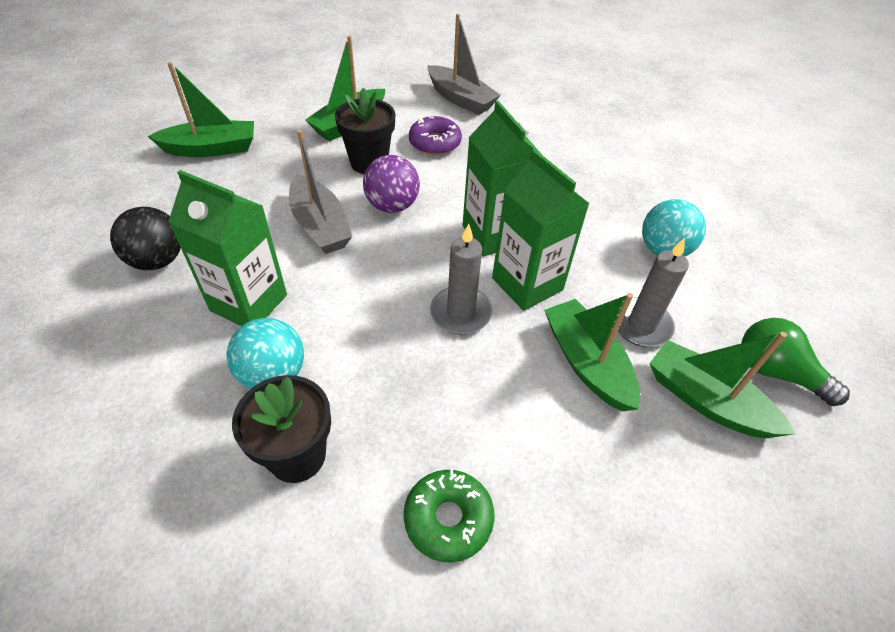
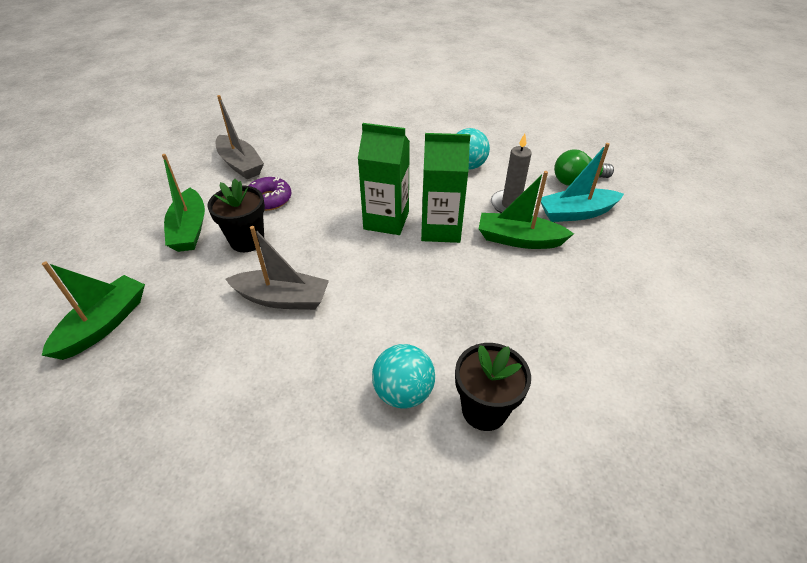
camera: 50 degrees left, 5 degrees down
(158, 260) = (206, 420): black ball -> none
(249, 303) = (319, 377): green carton -> none
(392, 206) = (306, 251): purple ball -> none
(448, 519) = (581, 355): green donut -> none
(460, 99) = (240, 164): grey boat -> grey boat turned 60 degrees clockwise
(460, 313) = (436, 270): grey candle -> none
(706, 401) = (576, 213): green boat -> turquoise boat

